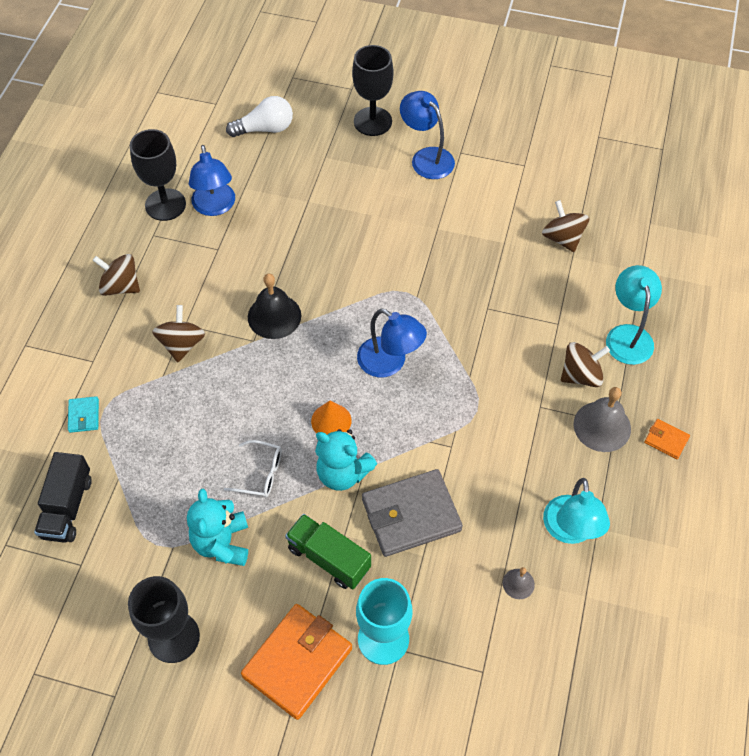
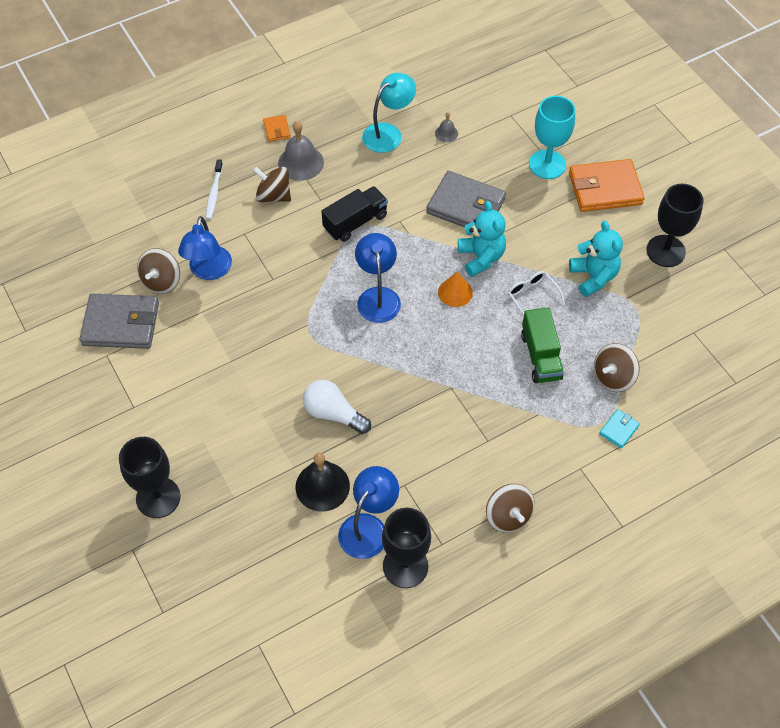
camera: 135 degrees left, 0 degrees up
(67, 507) = (677, 374): black truck -> black truck (355, 222)
(182, 344) = (503, 427): brown spinning top -> brown spinning top (613, 377)
(222, 543) = (593, 277): turquoise teddy bear -> turquoise teddy bear turned 60 degrees counterclockwise
(265, 129) = (248, 573): white light bulb -> white light bulb (333, 414)
(274, 316) = (418, 393): black bell -> black bell (322, 486)
(329, 558) = (537, 221): green truck -> green truck (540, 356)
(426, 157) = (162, 425): blue lamp -> blue lamp (209, 271)
(545, 190) = (121, 324): none -> grey wallet
(628, 335) = (214, 193): turquoise lamp -> white toothbrush

